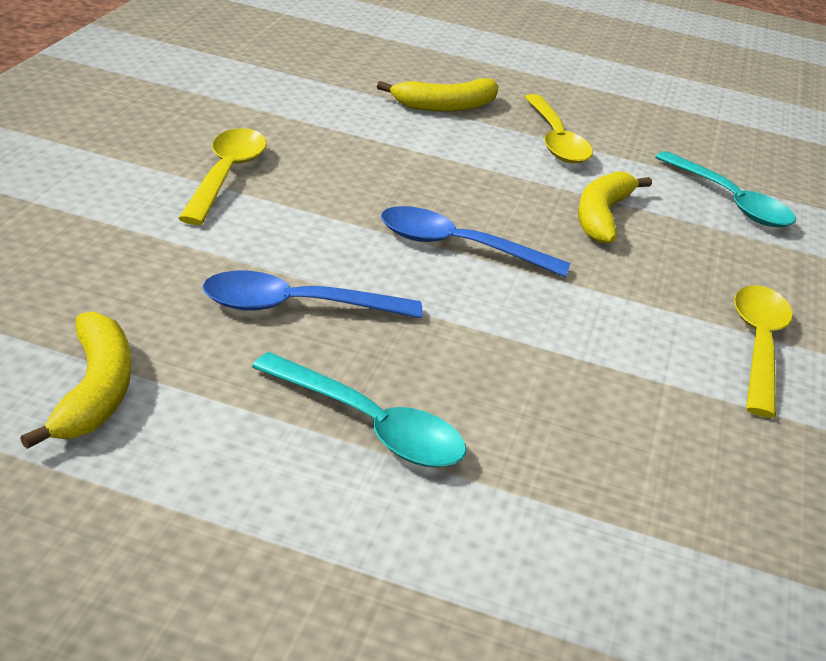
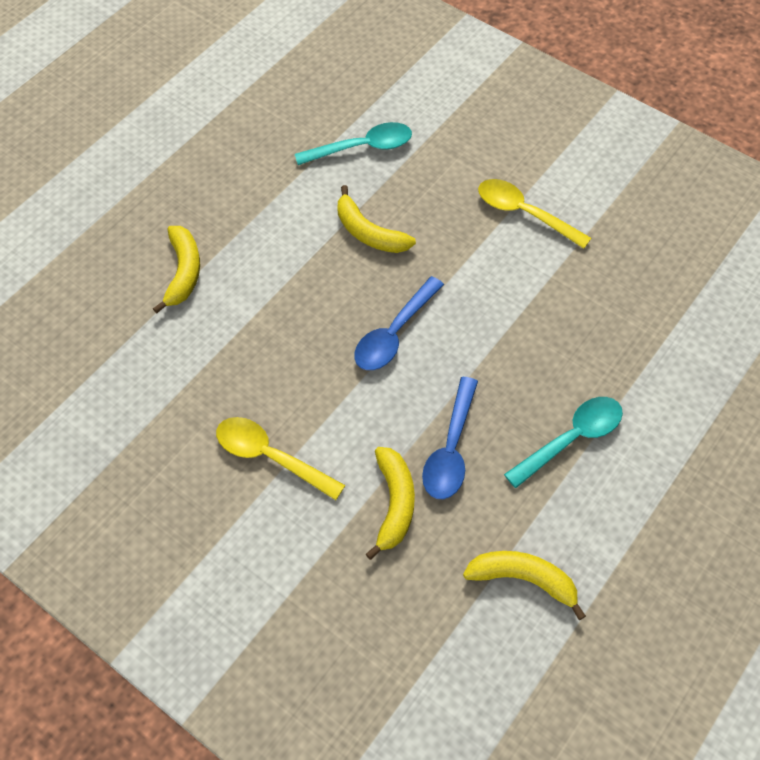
camera: 65 degrees left, 25 degrees up
(190, 266) = (394, 503): none -> yellow banana
(556, 140) = (255, 217): yellow spoon -> none

